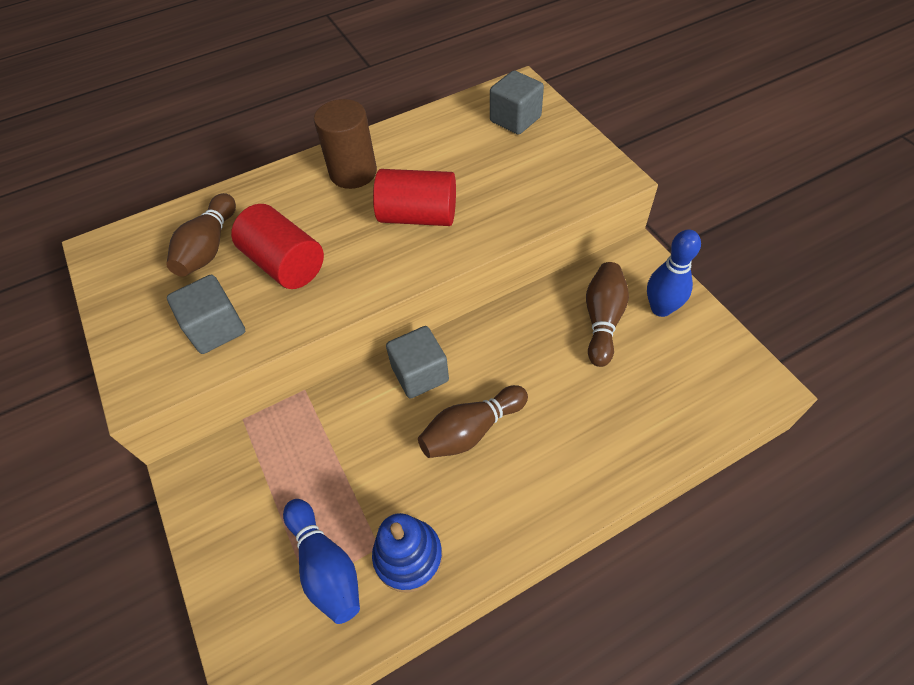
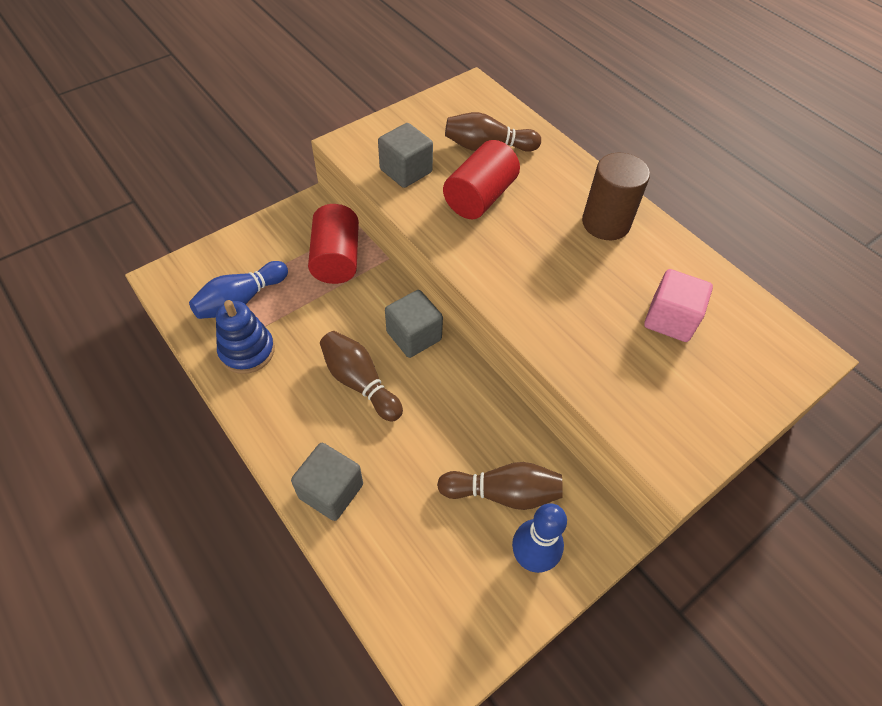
camera: 75 degrees right, 0 degrees up
(418, 216) = (561, 282): red cylinder -> red cylinder (336, 259)
(474, 153) = (670, 319): none -> pink cube
(515, 119) = (743, 354): grey cube -> grey cube (331, 491)

